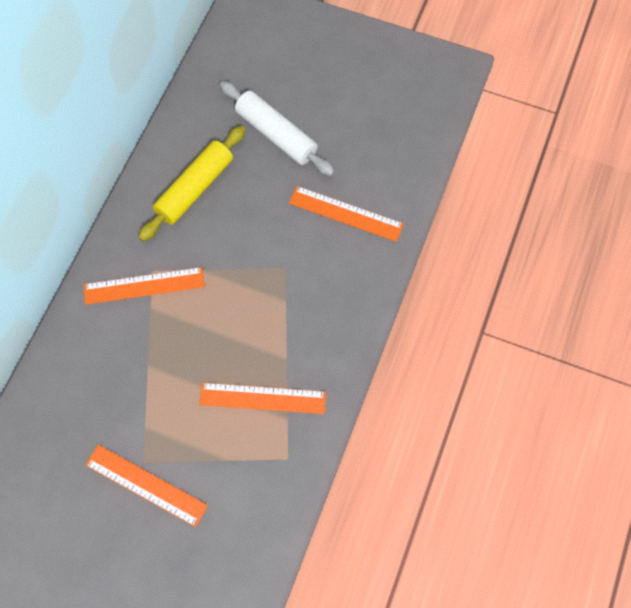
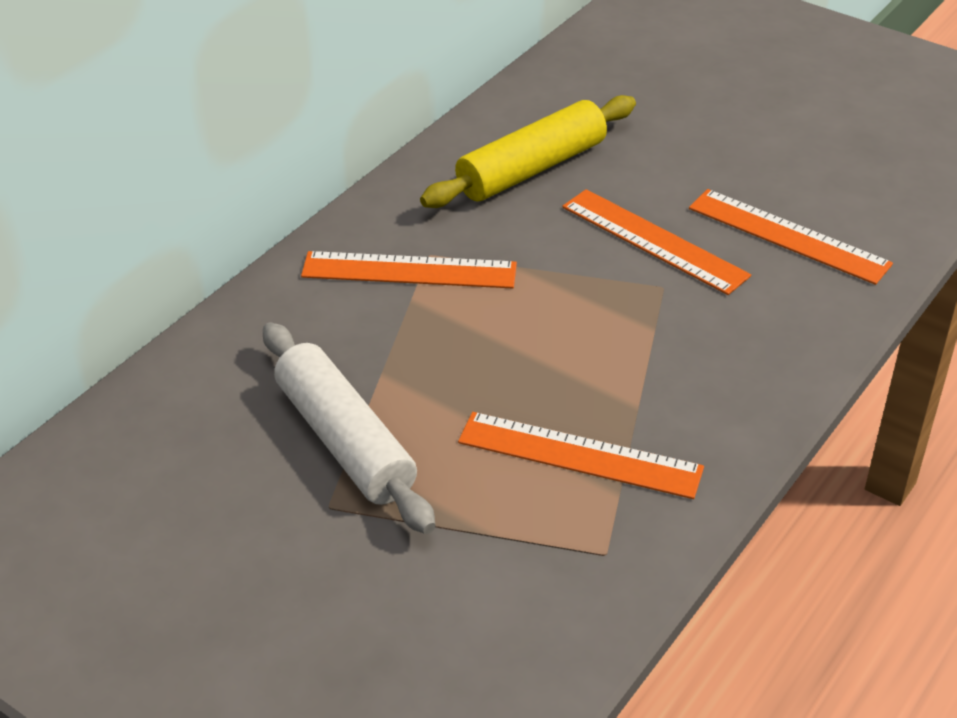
camera: 15 degrees right, 25 degrees down
(146, 485) = (321, 541): orange ruler -> orange ruler (653, 241)
(276, 134) = (686, 127): white rolling pin -> white rolling pin (345, 441)

